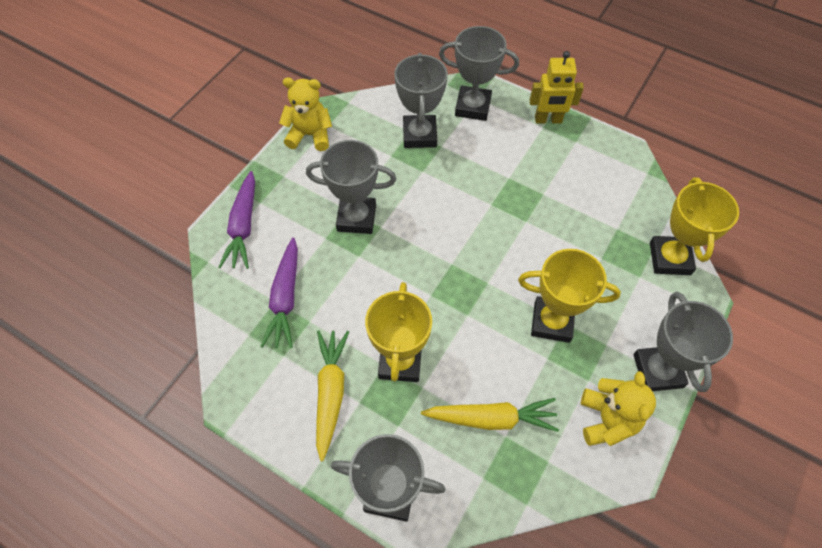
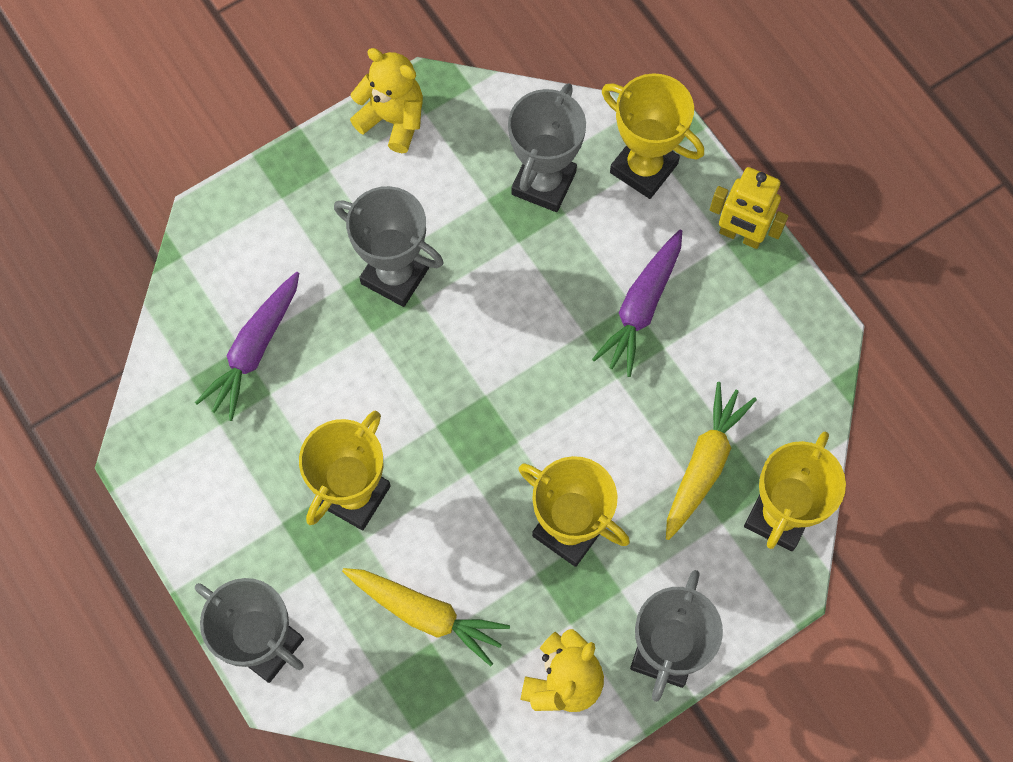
camera: 25 degrees right, 10 degrees up
(243, 226) = (246, 224): purple carrot -> purple carrot (641, 307)
(330, 393) = (253, 496): yellow carrot -> yellow carrot (704, 464)
(473, 107) = (644, 168): grey trophy -> yellow trophy

